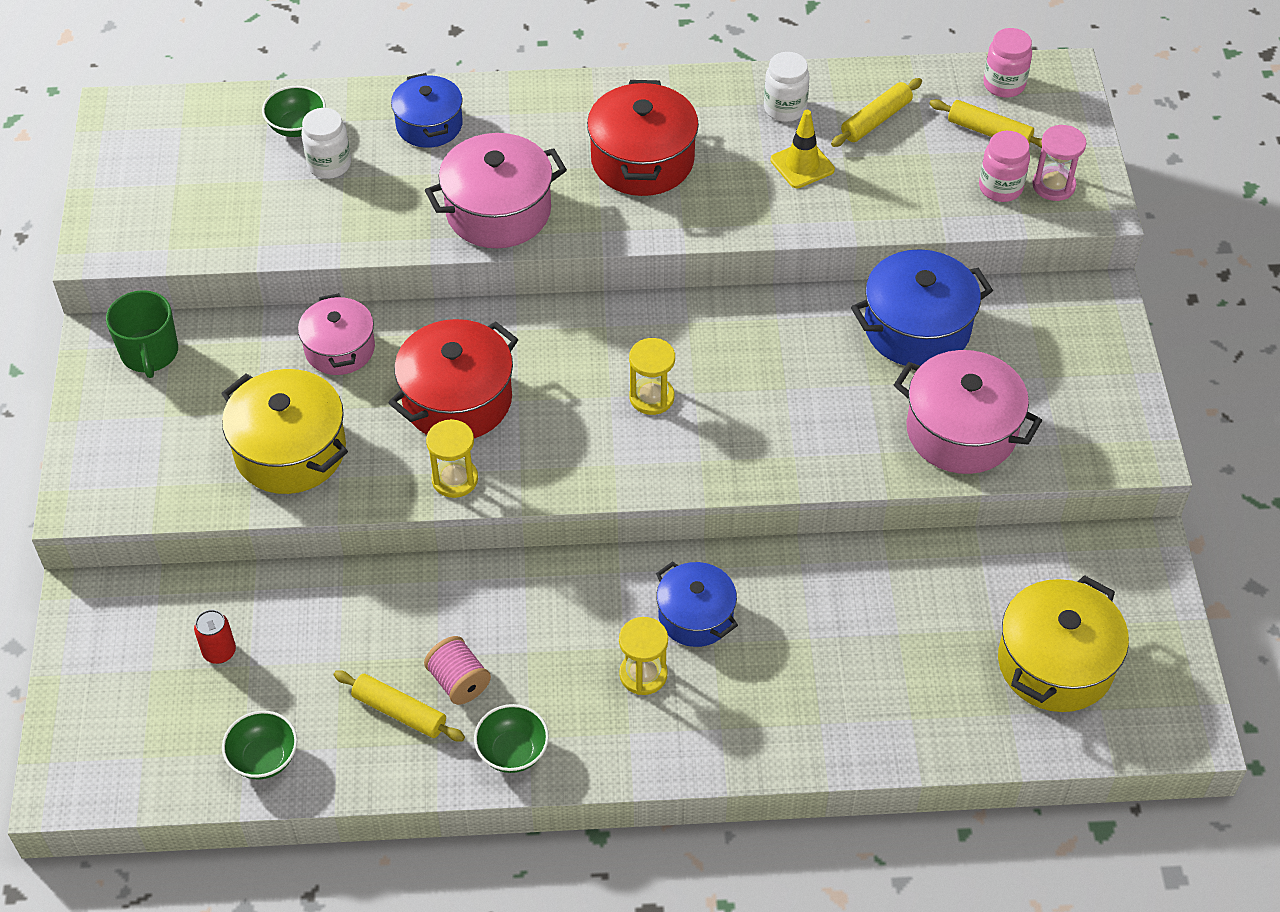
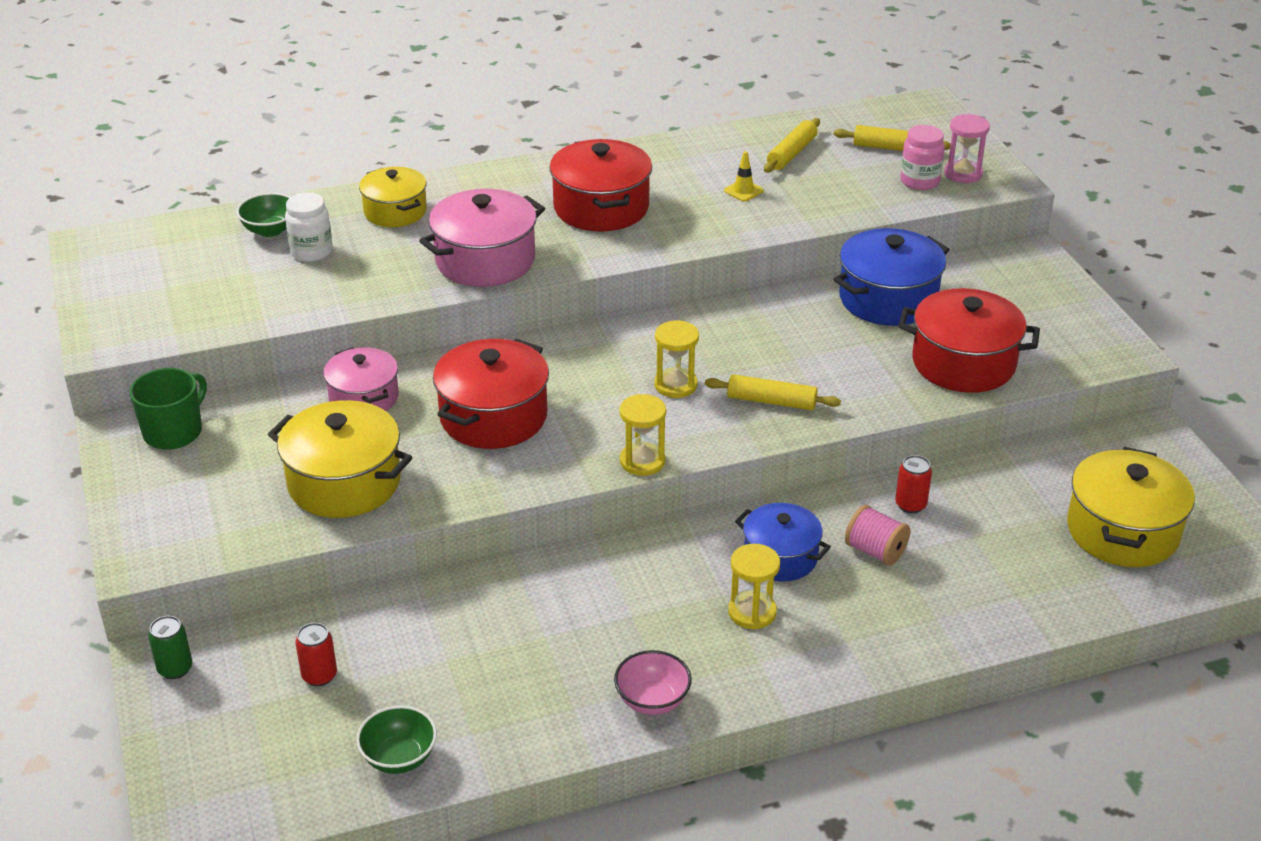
camera: 15 degrees left, 15 degrees down
(94, 614) = (175, 668): none -> green can
(150, 353) = (174, 431): green mug -> green mug turned 120 degrees counterclockwise
(399, 712) = (525, 690): yellow rolling pin -> yellow rolling pin (771, 401)
(429, 125) = (395, 211): blue pot -> yellow pot
(455, 479) = (516, 476): yellow hourglass -> yellow hourglass (642, 461)
(459, 681) = (574, 653): pink spool -> pink spool (875, 551)
(512, 752) = (652, 700): green bowl -> pink bowl
(785, 108) = (710, 157): white jar -> none
(802, 165) = (743, 191): yellow traffic cone -> yellow traffic cone, size x0.66
(851, 582) = (910, 505): none -> red can
(961, 431) = (963, 363): pink pot -> red pot
(1004, 84) = (886, 117): pink jar -> none

